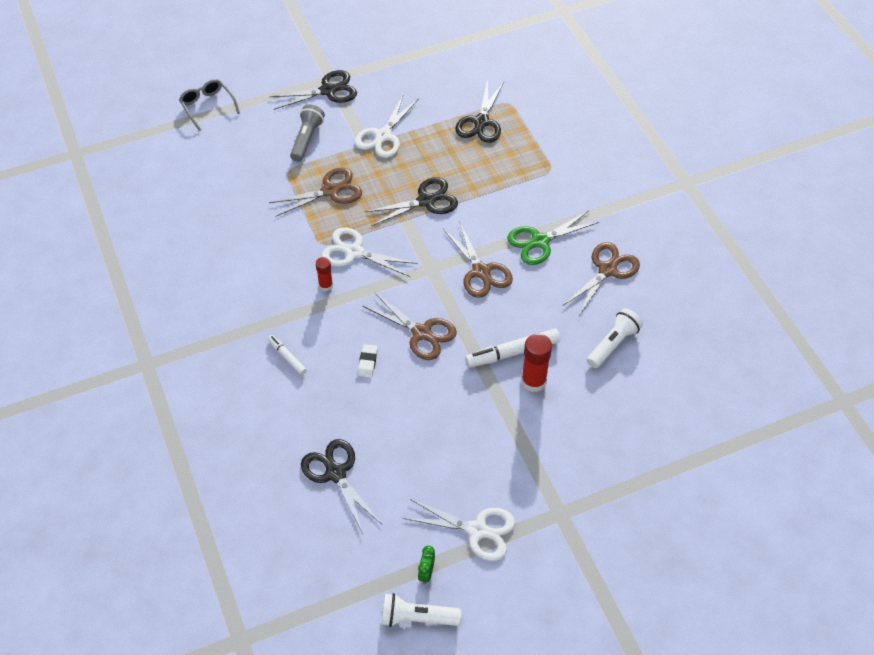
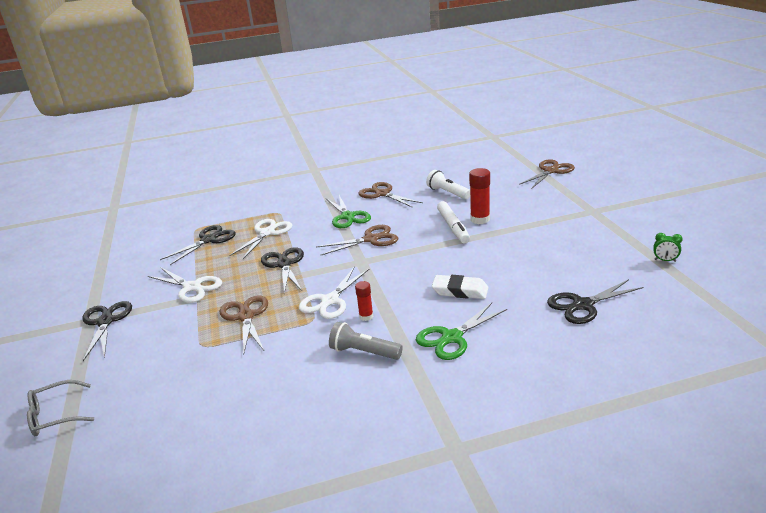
camera: 80 degrees left, 25 degrees down
(287, 357) = (451, 338): white marker -> green scissors
(307, 139) = (165, 334): grey flashlight -> grey flashlight (364, 352)
(367, 362) = (460, 291): white eraser -> white eraser, size x1.68
(417, 617) = (707, 264): white flashlight -> none
(422, 333) = (430, 265): brown scissors -> brown scissors (551, 171)
(478, 530) = (618, 240): white scissors -> white scissors (267, 233)
(481, 122) = (209, 240): black scissors -> black scissors turned 75 degrees counterclockwise

